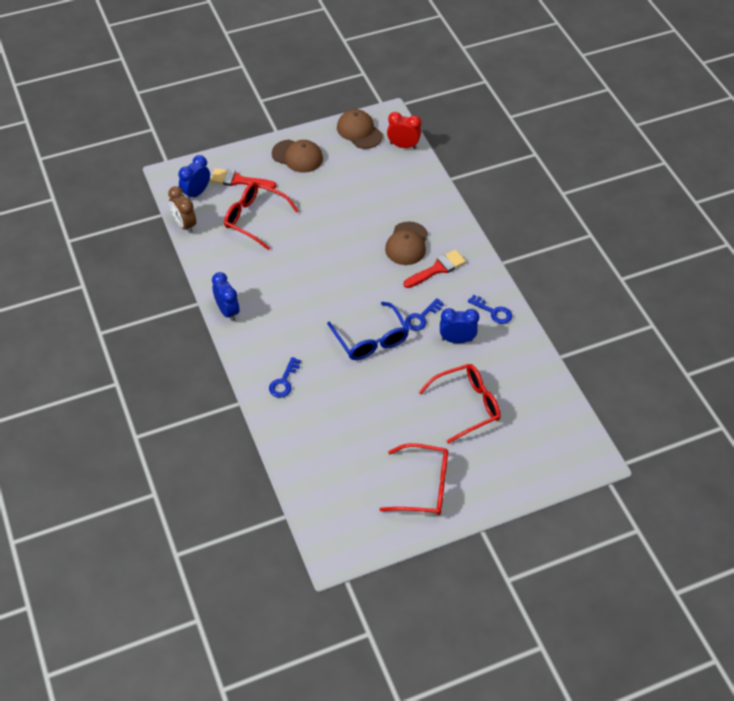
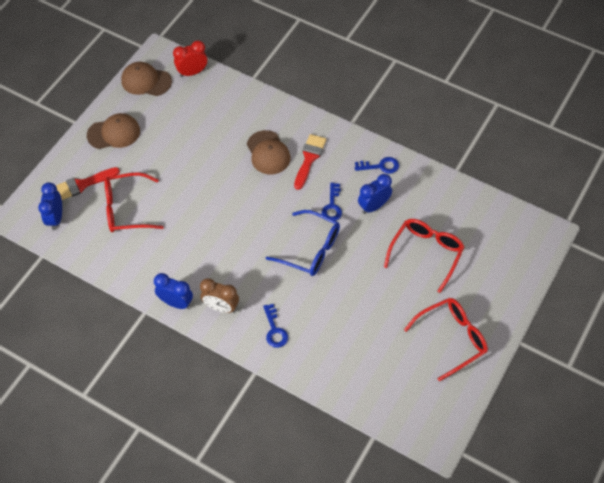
camera: 35 degrees left, 5 degrees up
(184, 225) = (71, 252): brown clock -> brown clock (221, 307)

